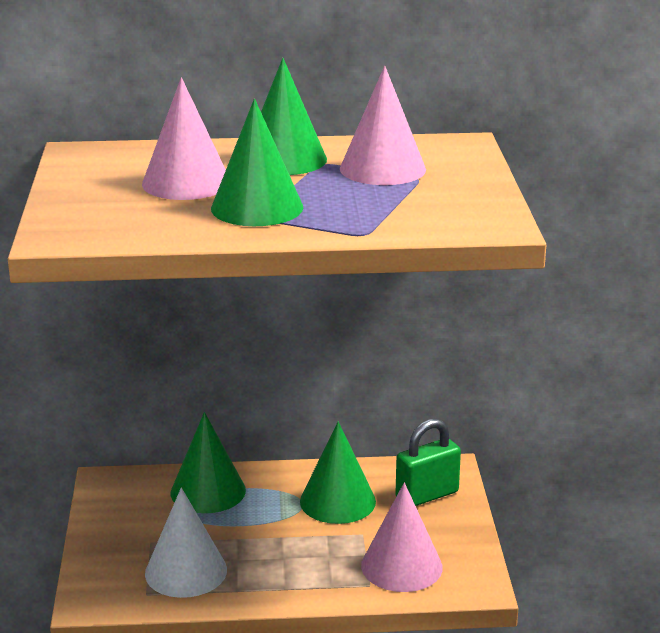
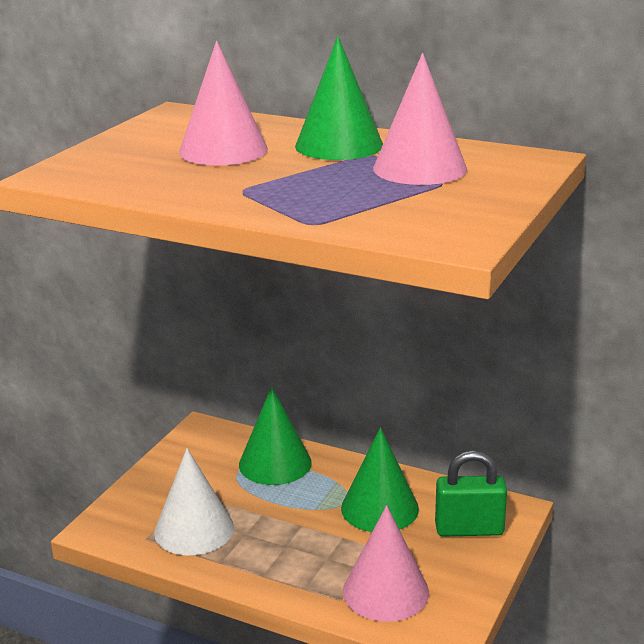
camera: 30 degrees right, 0 degrees up
(257, 207) = (250, 181): green cone -> none

